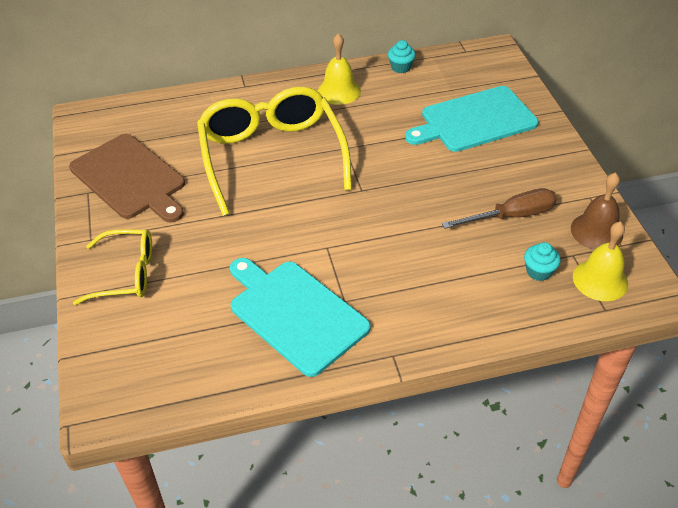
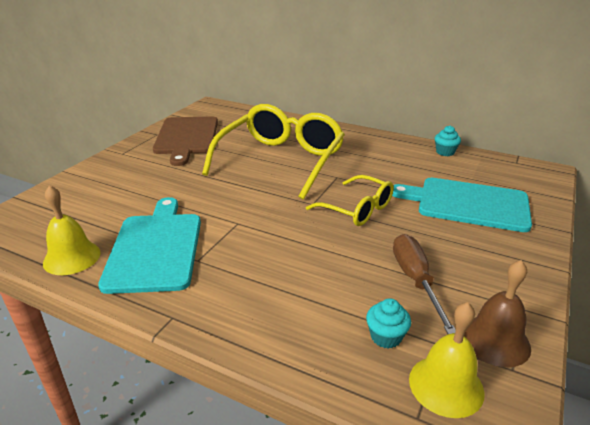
camera: 40 degrees right, 15 degrees down
(126, 274) = (109, 176): yellow glasses -> yellow glasses (357, 209)
(339, 91) = (378, 147): yellow bell -> yellow bell (72, 257)
(511, 216) = (415, 280): brown screwdriver -> brown screwdriver turned 120 degrees counterclockwise

